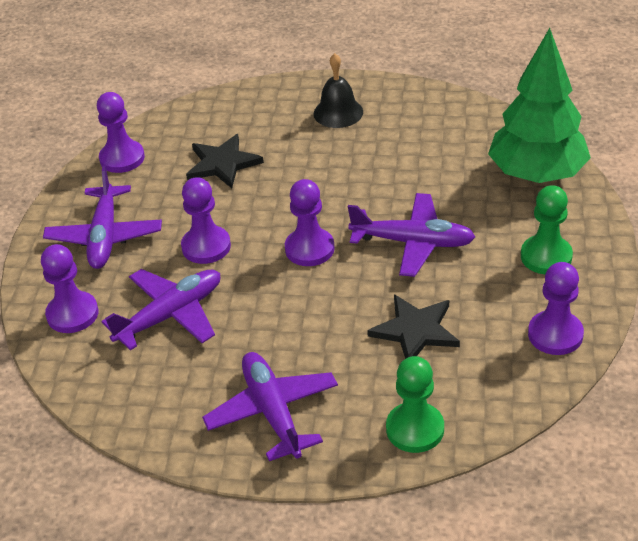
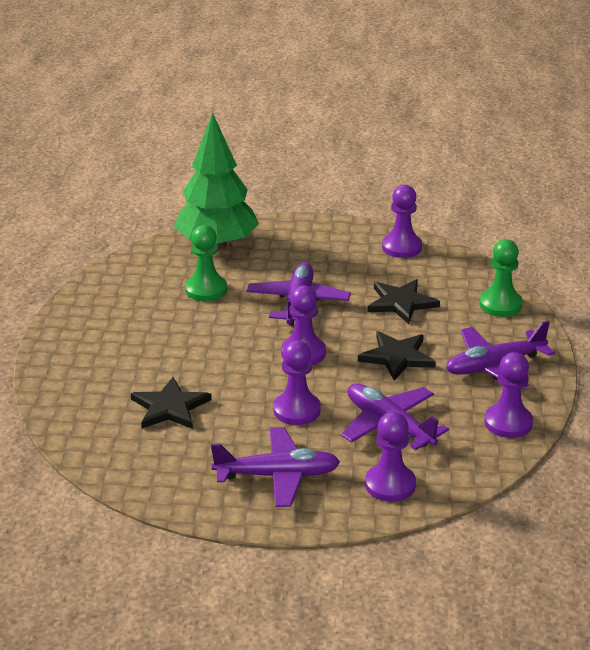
camera: 95 degrees left, 10 degrees down
(122, 158) = (147, 477): purple pawn -> purple pawn (508, 423)
(297, 324) = (397, 357): none -> black star
(338, 112) = (100, 340): black bell -> none
(546, 256) = (318, 246): green pawn -> green pawn (206, 290)

